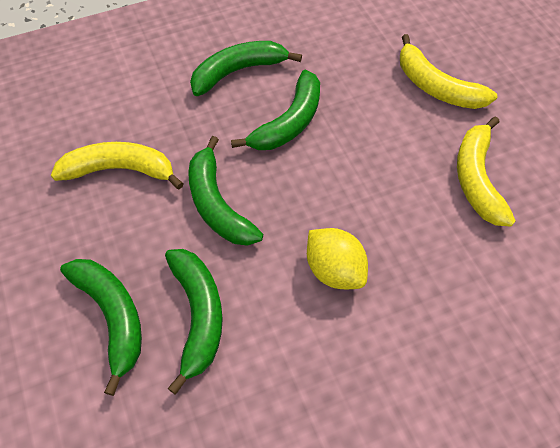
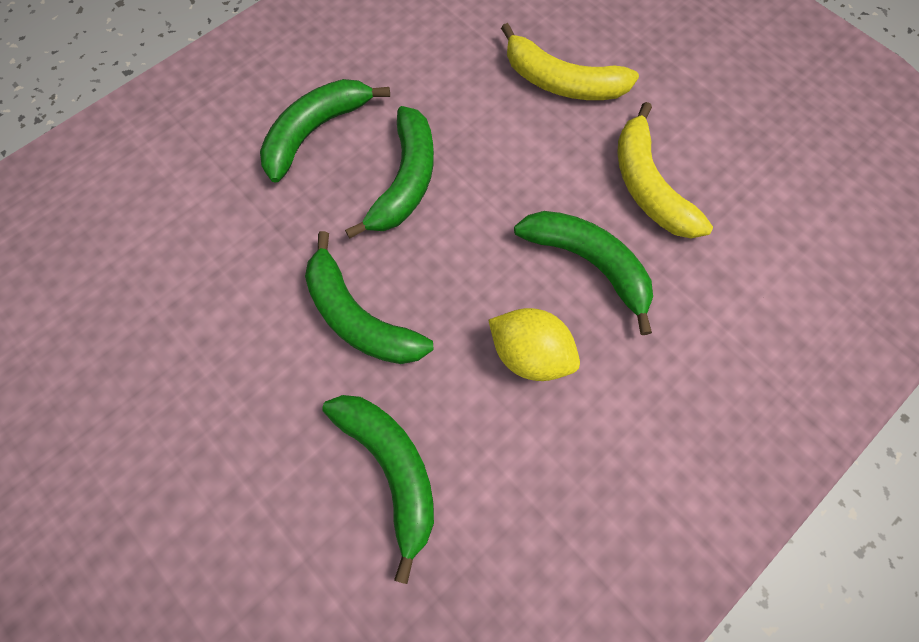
camera: 20 degrees left, 10 degrees up
(112, 316) = (286, 509): green banana -> green banana (588, 263)
(120, 170) = (216, 312): yellow banana -> none

